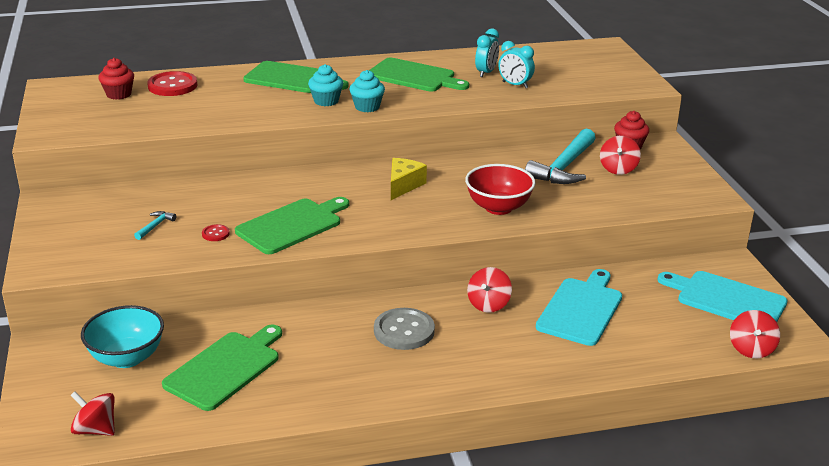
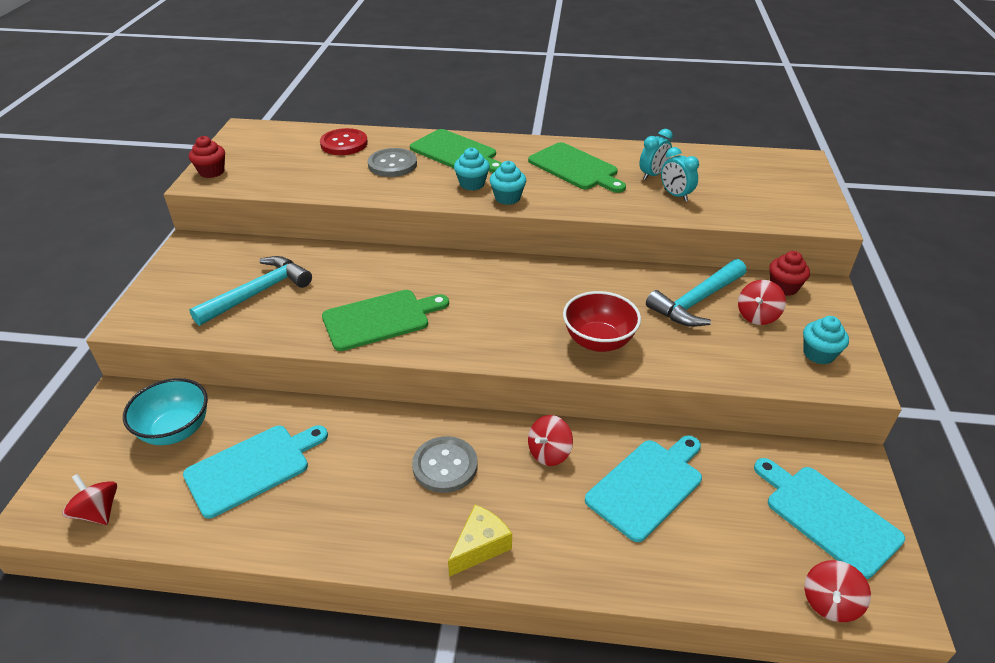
camera: 20 degrees right, 10 degrees up
(119, 94) = (292, 146): red cupcake -> red cupcake (212, 172)
(155, 226) = (258, 293): turquoise hammer -> turquoise hammer, size x2.39
(215, 234) = (304, 314): red button -> none
(226, 368) = (252, 468): green cutting board -> turquoise cutting board
(236, 96) = (392, 164): none -> grey button
(403, 185) = (515, 292): yellow cheese -> yellow cheese (480, 546)
(678, 186) = (818, 354): none -> turquoise cupcake

